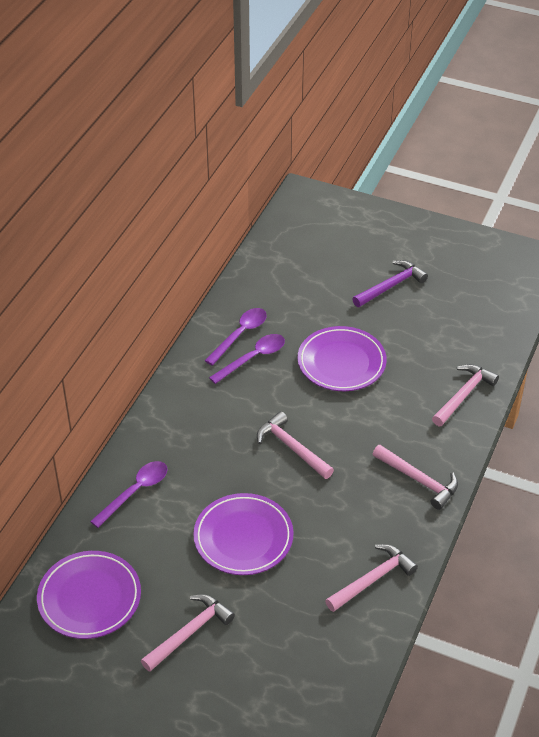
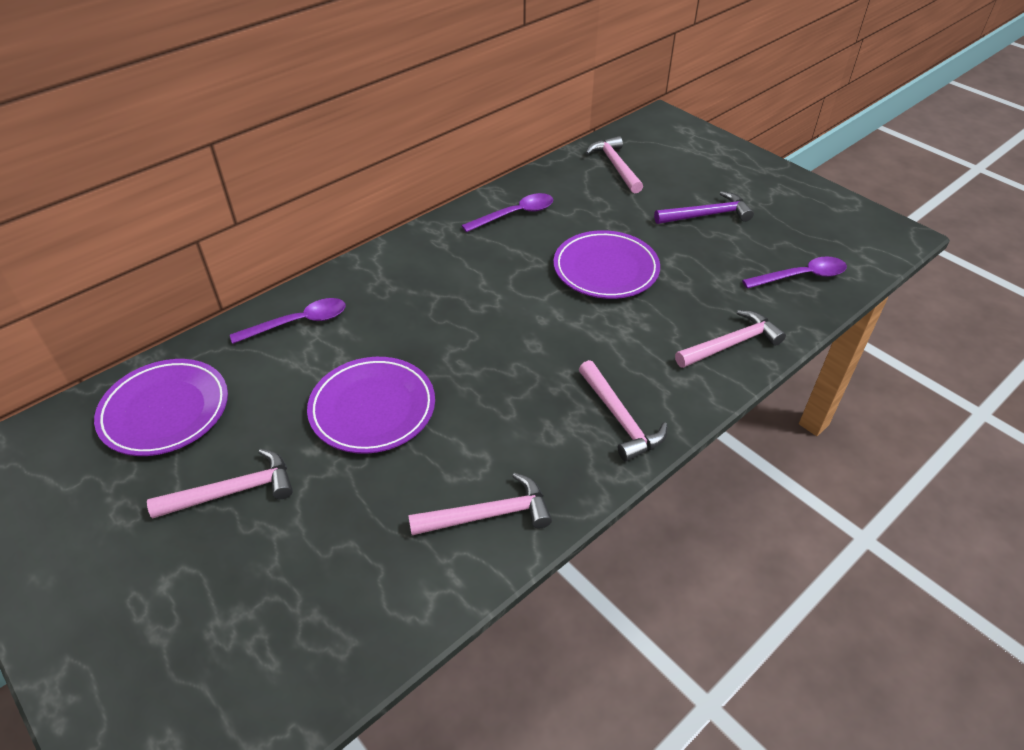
camera: 25 degrees right, 0 degrees up
(253, 358) = (513, 238): purple spoon -> purple spoon (801, 276)
(292, 447) = (494, 334): pink hammer -> pink hammer (615, 166)

